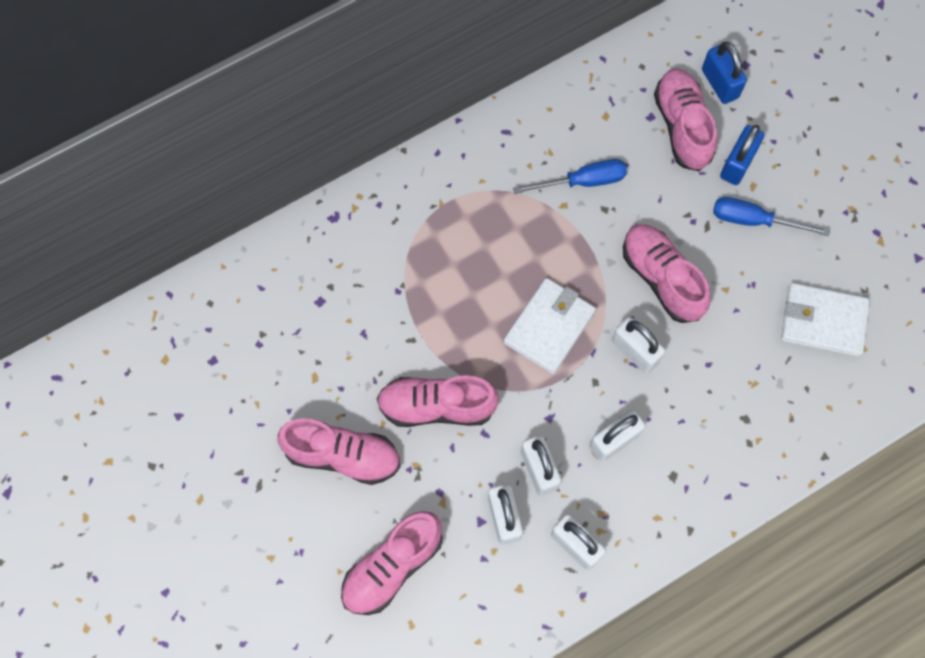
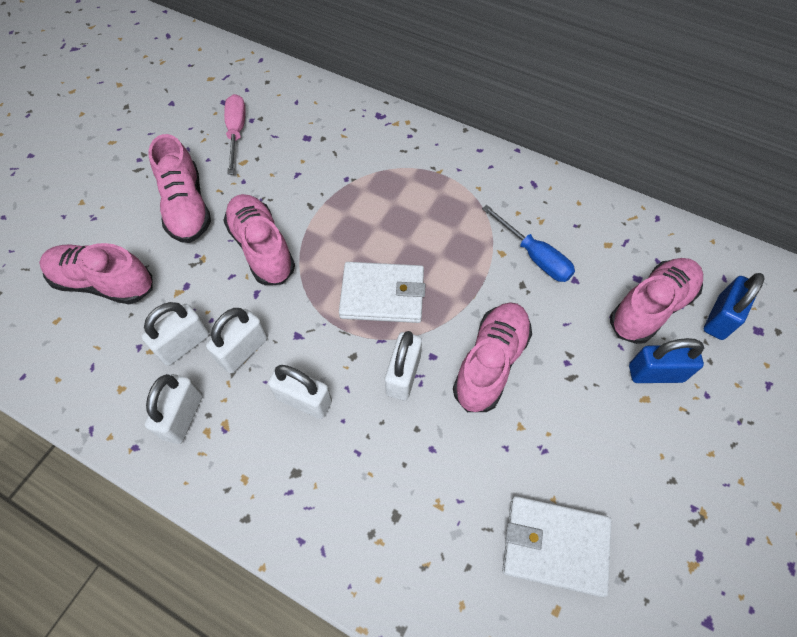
camera: 60 degrees right, 10 degrees down
(269, 366) = (236, 133): none -> pink screwdriver
(754, 220) = (611, 417): blue screwdriver -> none
(823, 321) = (554, 546): white wallet -> white wallet turned 60 degrees counterclockwise

